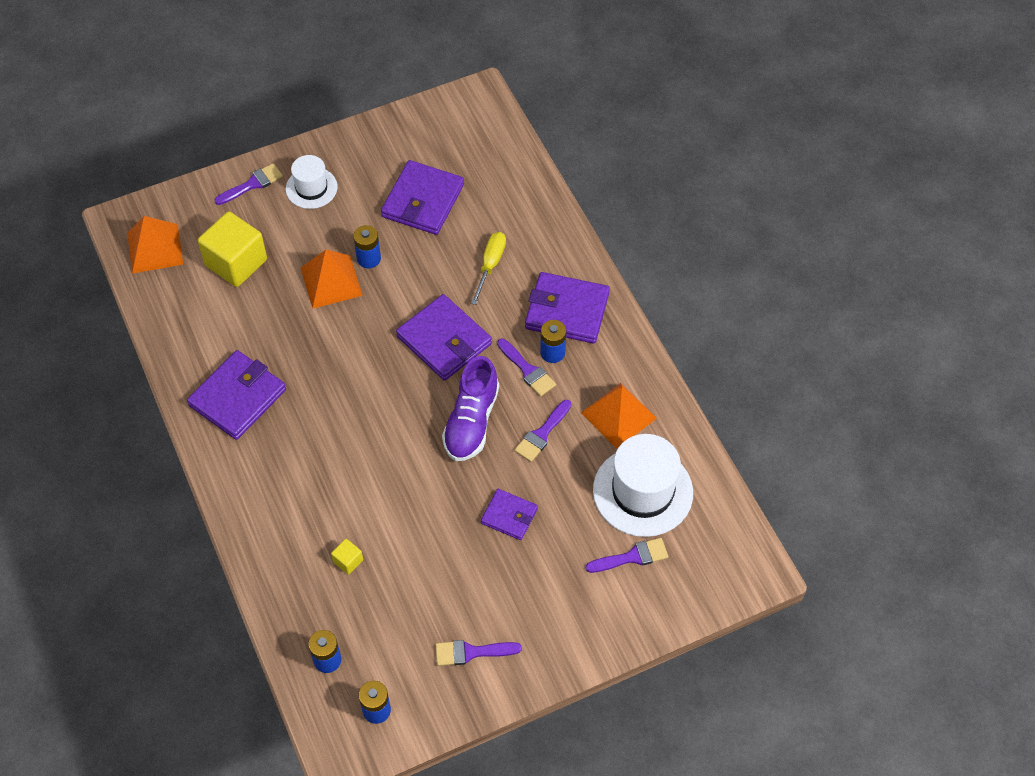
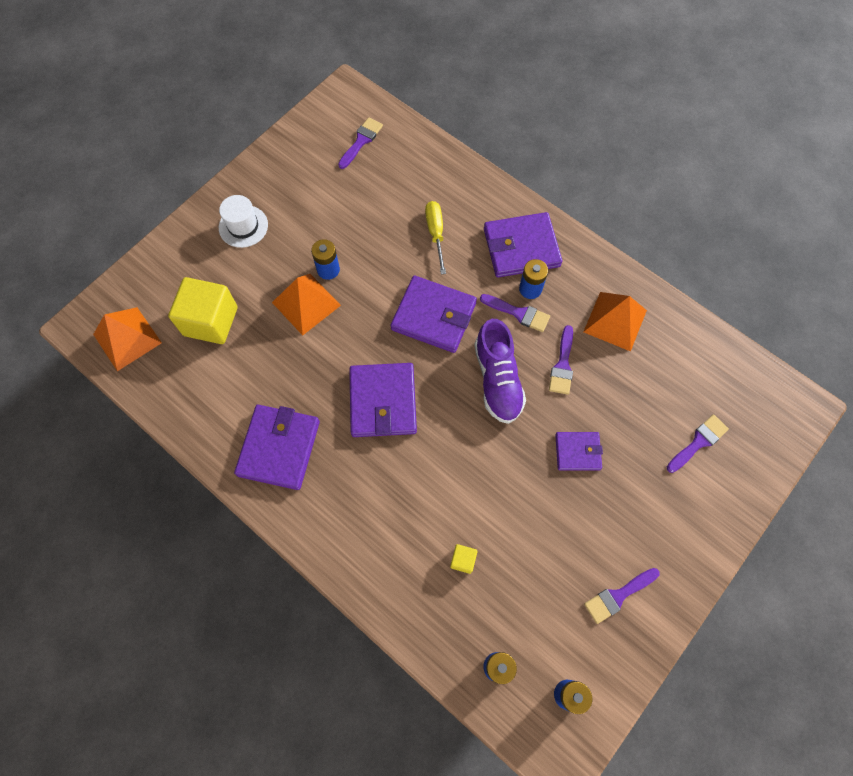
camera: 25 degrees left, 10 degrees up
(252, 184) = (188, 243): purple brush -> purple brush (361, 141)
(423, 201) = (347, 200): purple wallet -> purple wallet (383, 402)
(643, 491) = (673, 379): white hat -> none

